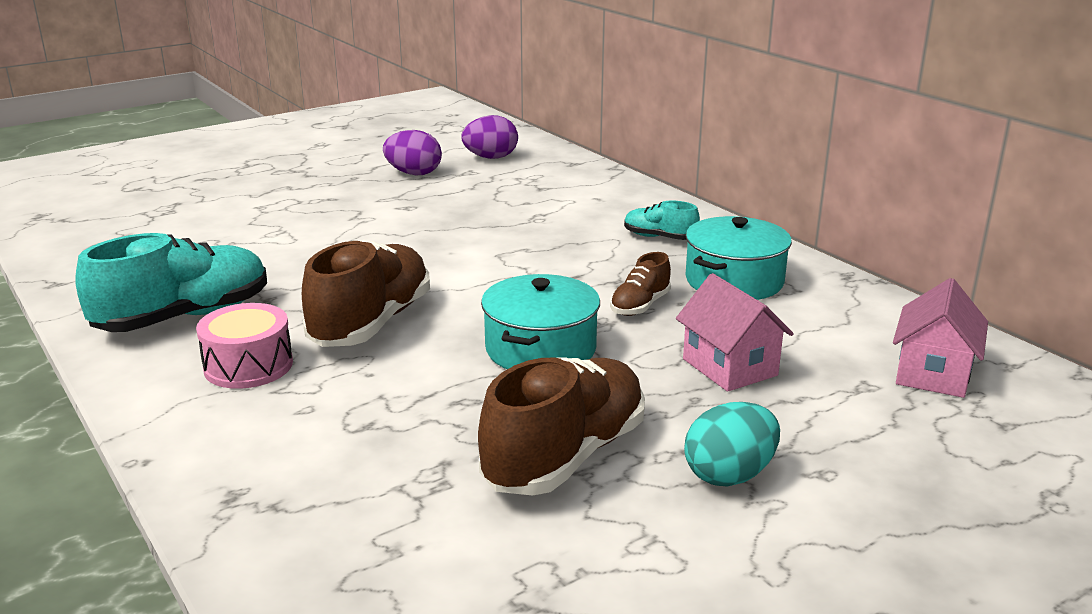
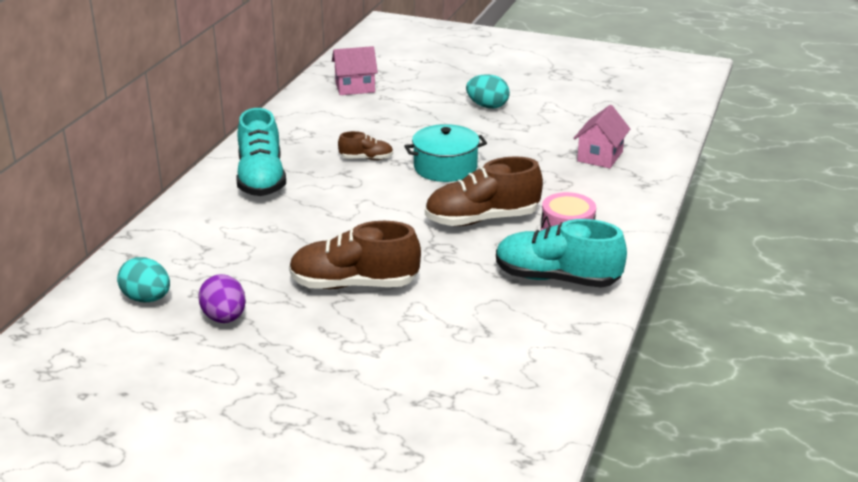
camera: 125 degrees left, 5 degrees up
(491, 158) = (147, 299): purple egg -> turquoise egg
(565, 456) = (520, 135): brown shoe -> brown shoe (354, 284)
(659, 237) = (261, 179): turquoise shoe -> turquoise shoe, size x1.99
(730, 367) = (404, 124): pink house -> pink house (600, 156)
(734, 281) = (304, 144): turquoise pot -> none

